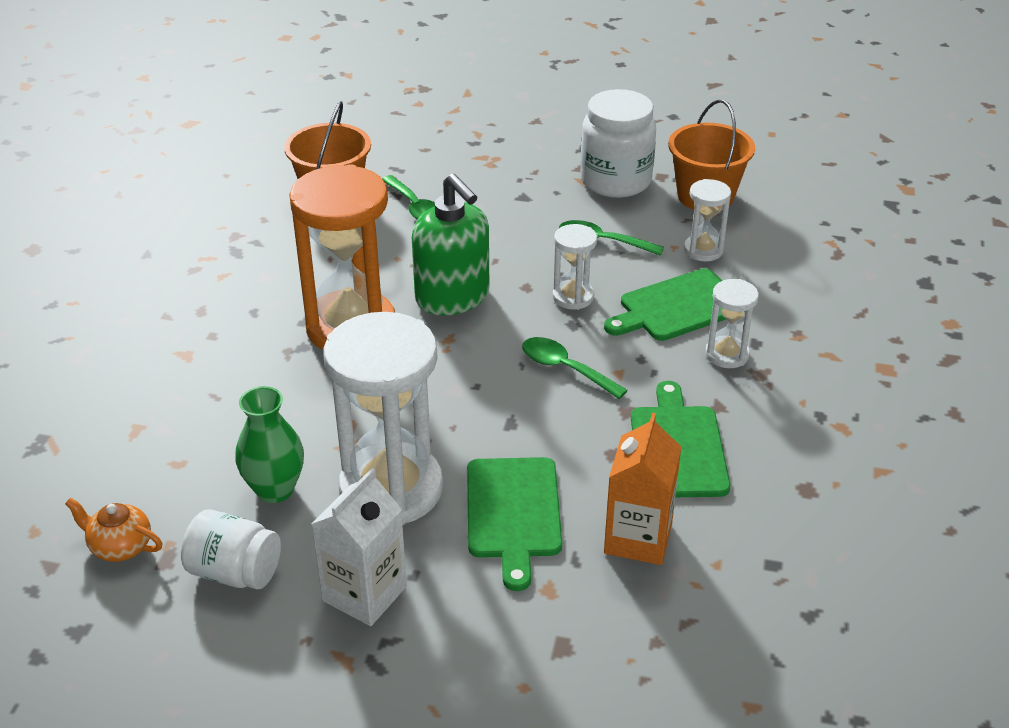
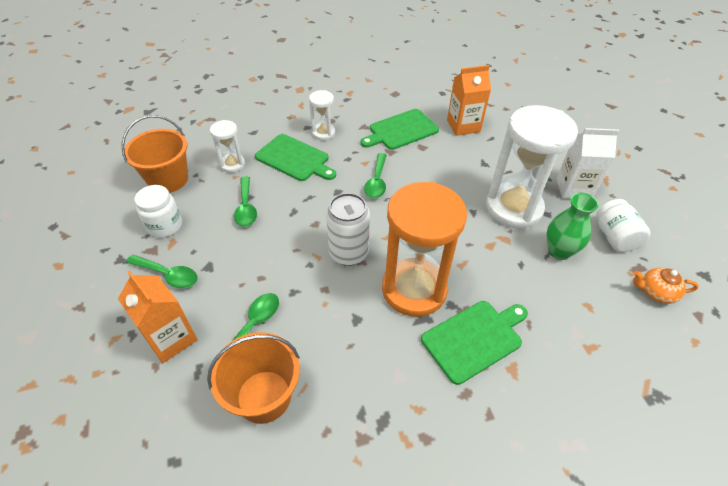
camera: 120 degrees left, 10 degrees up
(120, 546) = (655, 292): orange teapot -> orange teapot turned 105 degrees clockwise
(447, 161) = (171, 338): none -> orange carton
(453, 297) = (348, 253): green soap dispenser -> white can
(513, 513) = (486, 163): green cutting board -> green cutting board (474, 339)
(533, 171) = (168, 275): none -> green spoon
(573, 297) = (312, 200): white hourglass -> none
(615, 181) = (165, 226): white jar -> white jar, size x0.65

